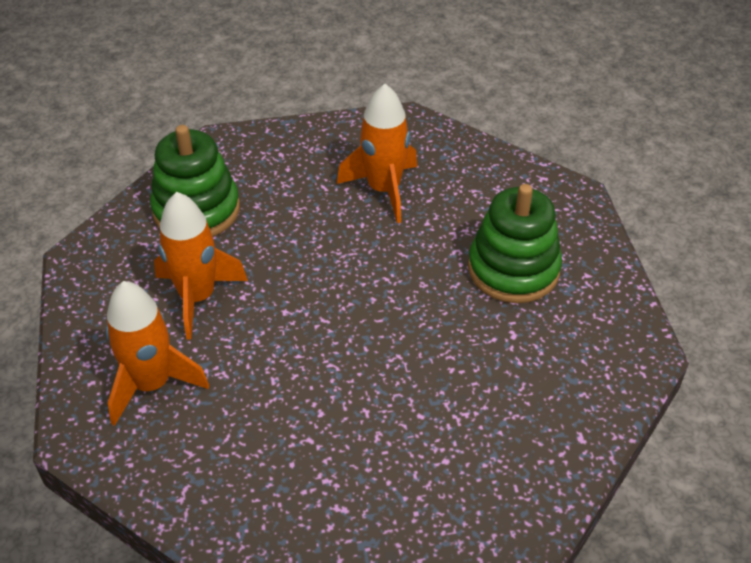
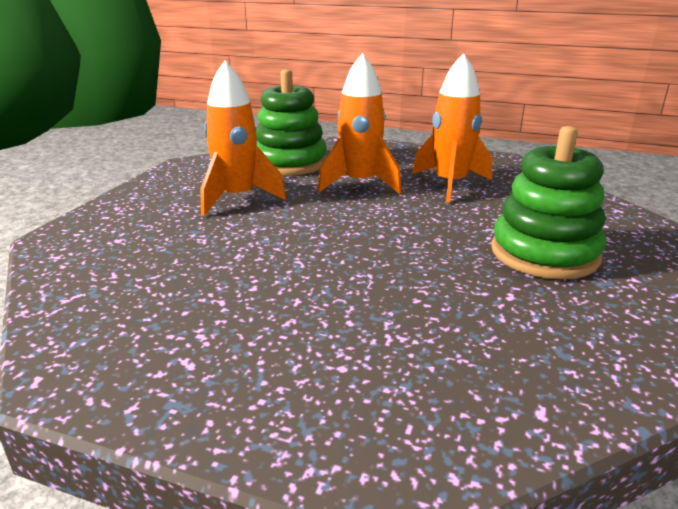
camera: 30 degrees right, 20 degrees down
(152, 384) = (143, 229): orange rocket -> orange rocket (359, 184)

